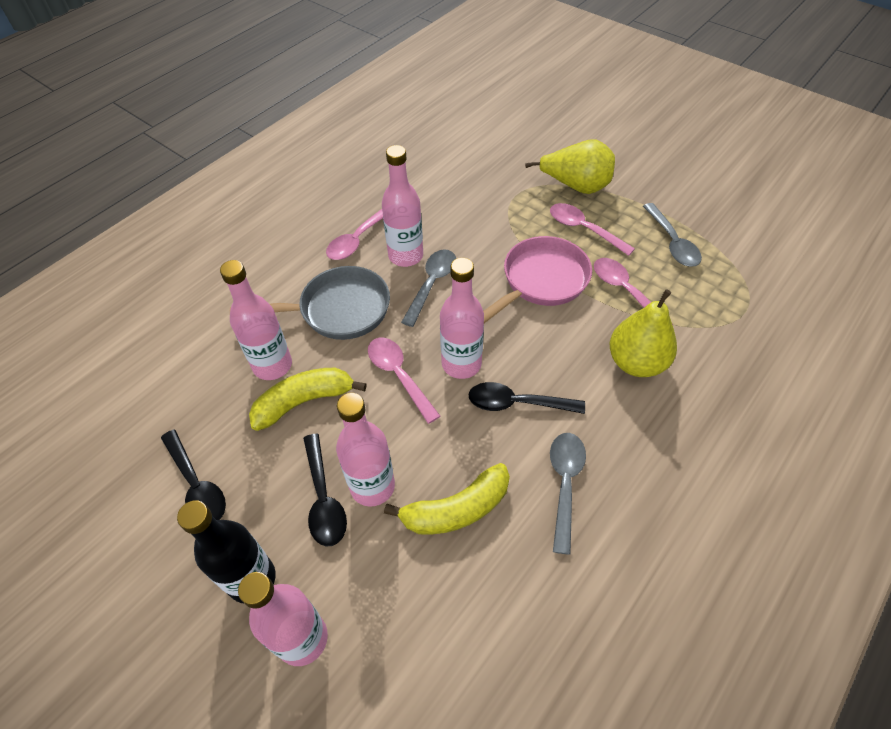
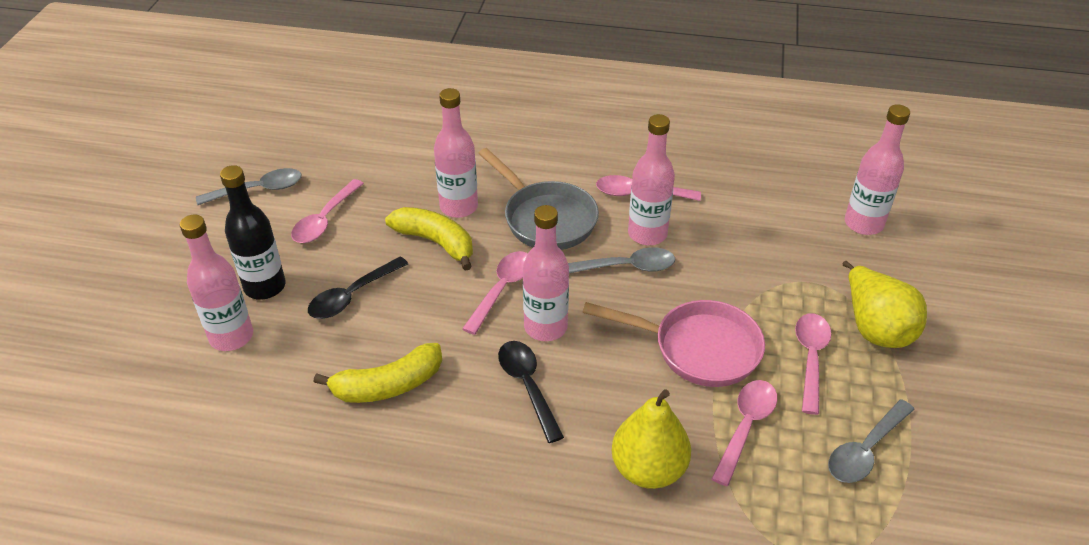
camera: 60 degrees right, 10 degrees down
(197, 485) = (325, 220): black spoon -> pink spoon
(372, 486) = (379, 320): pink bottle -> pink bottle (863, 224)
(457, 509) = (388, 385): yellow banana -> yellow banana turned 60 degrees counterclockwise
(564, 484) = (458, 456): grey spoon -> grey spoon (258, 190)

